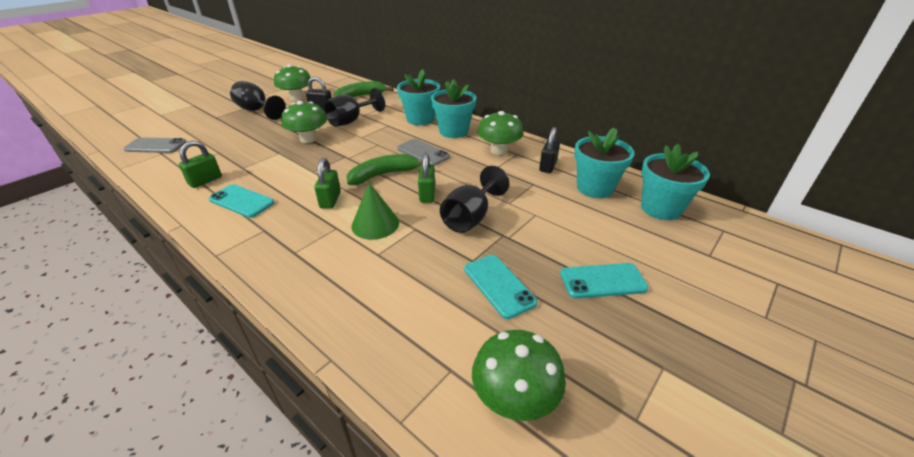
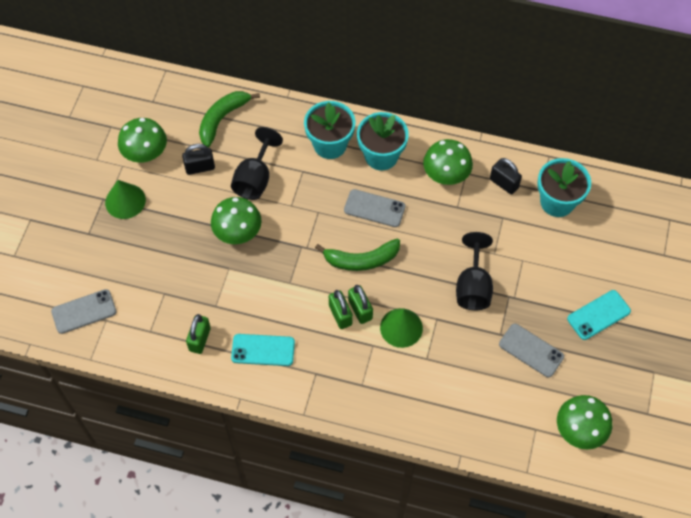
camera: 25 degrees left, 25 degrees up
(257, 111) = (125, 201): black goblet -> green cone
(384, 175) = (361, 260): green banana -> green banana turned 135 degrees counterclockwise
(427, 194) = (419, 272): green padlock -> green padlock (360, 310)
(499, 285) = (531, 350): turquoise phone -> grey phone
(548, 166) = (504, 183): black padlock -> black padlock turned 45 degrees counterclockwise
(661, 208) = (618, 210): turquoise flower pot -> none

